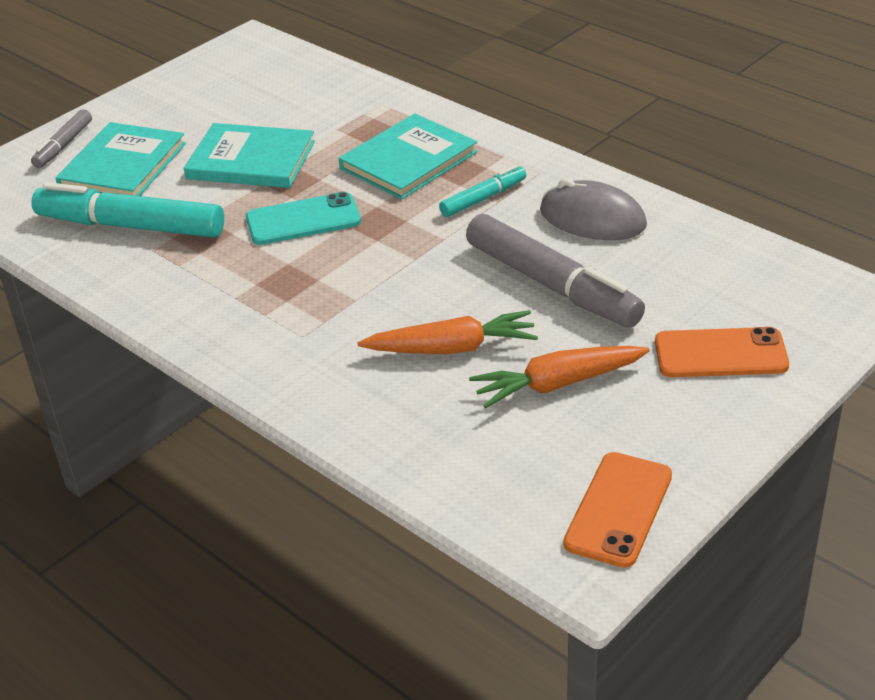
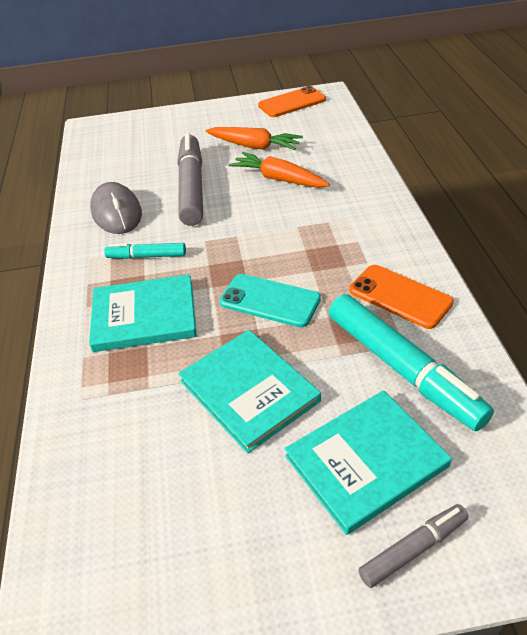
camera: 140 degrees left, 5 degrees up
(720, 354) = (175, 131): orange phone -> orange phone (400, 296)

